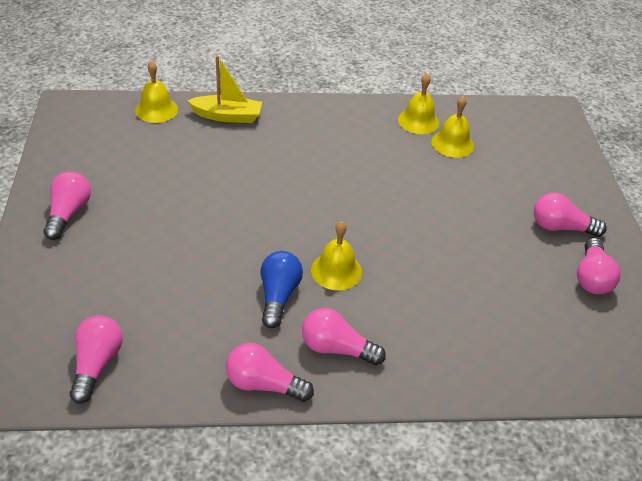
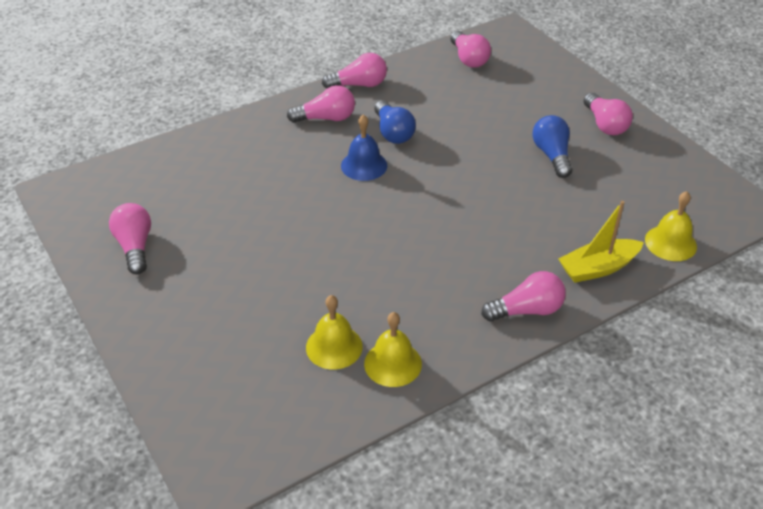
camera: 155 degrees right, 0 degrees up
(155, 206) = (552, 155): none -> blue light bulb
(336, 271) = (364, 165): yellow bell -> blue bell
(561, 227) = (175, 287): pink light bulb -> pink light bulb (527, 310)

